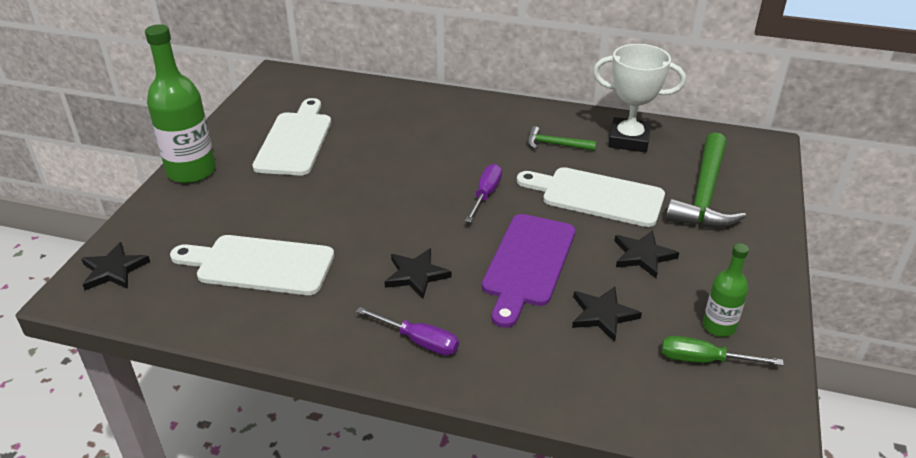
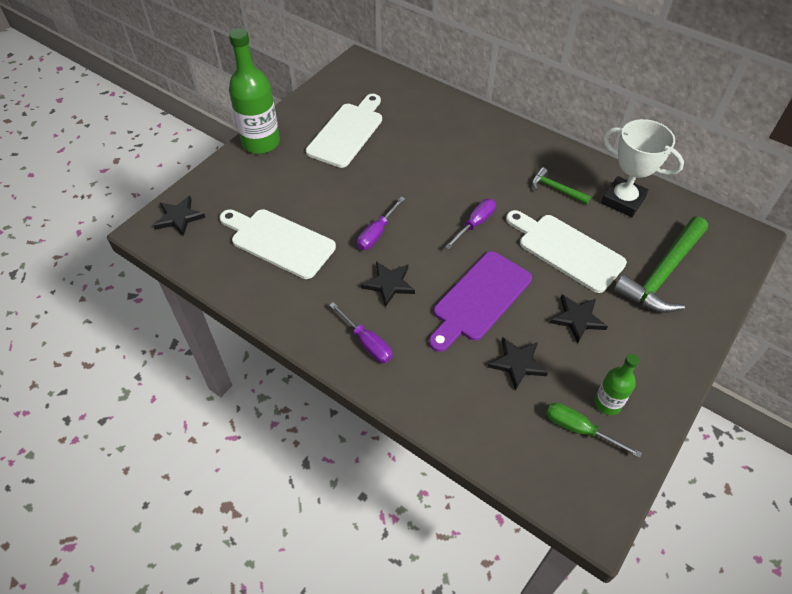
camera: 20 degrees right, 15 degrees up
(377, 229) = (377, 233): none -> purple screwdriver

